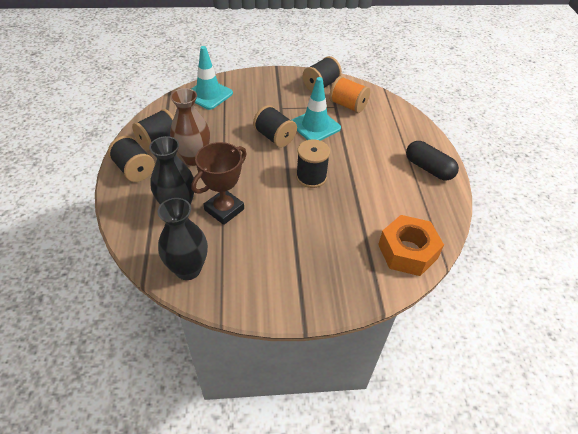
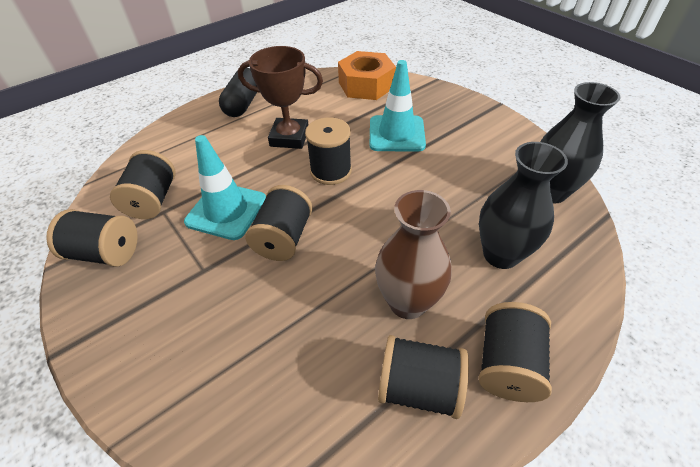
camera: 120 degrees left, 0 degrees up
(208, 94) = (224, 410): turquoise traffic cone -> turquoise traffic cone (396, 134)
(224, 209) = (453, 212): brown trophy -> brown trophy (289, 137)
(348, 105) = (153, 200): orange spool -> black spool

